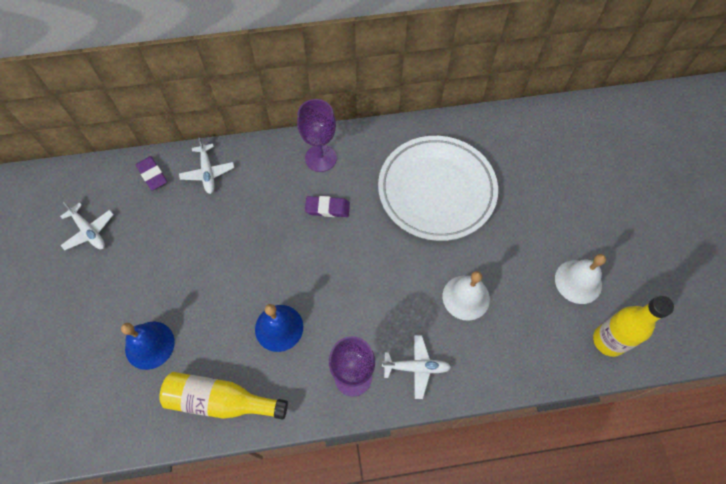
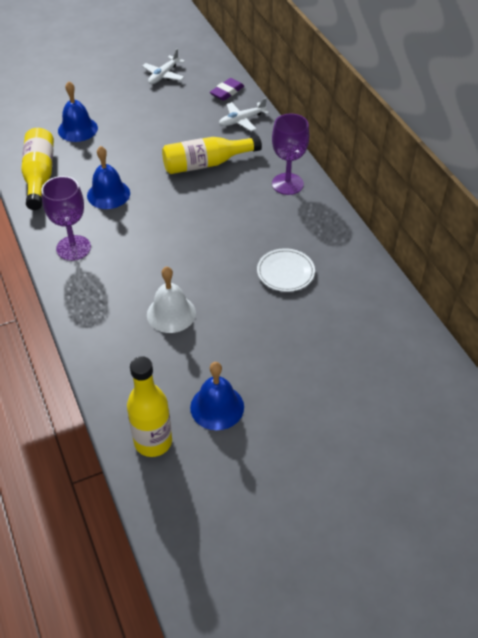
camera: 75 degrees right, 15 degrees down
(265, 221) = (206, 164): none -> yellow bottle
(327, 208) = (234, 199): purple eraser -> none
(416, 367) = (90, 288): white plane -> none
(436, 190) = (285, 272): white plate -> white plate, size x0.45
(578, 281) = (217, 407): white bell -> blue bell

